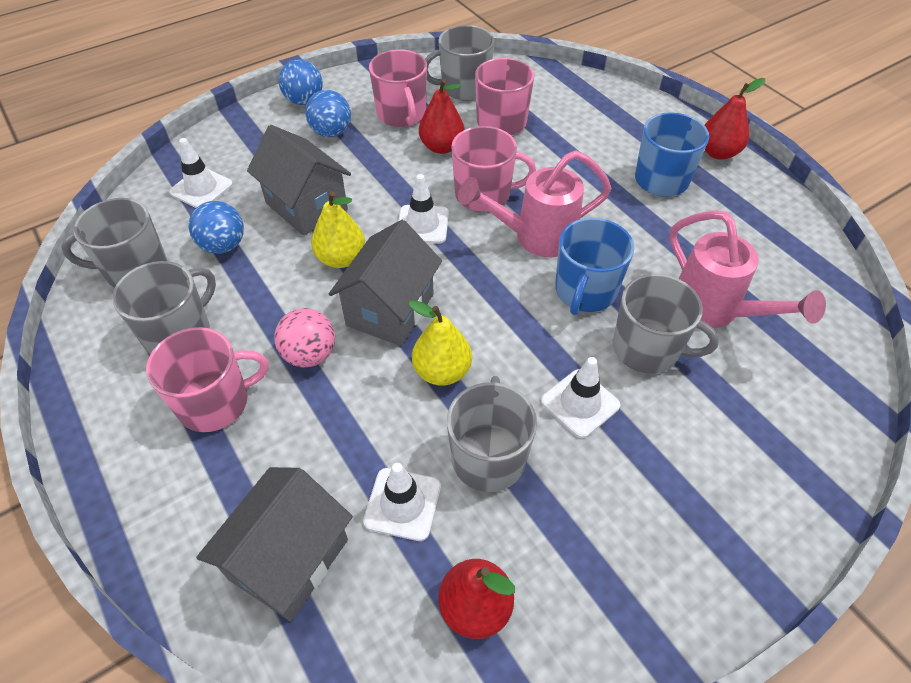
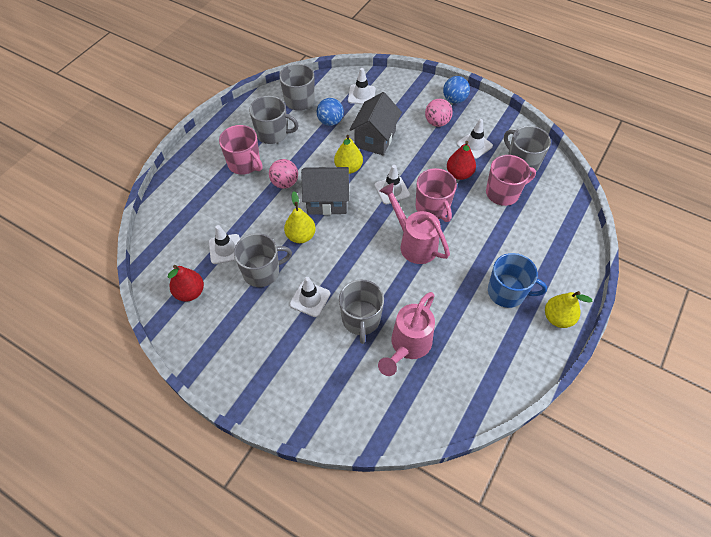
camera: 65 degrees right, 5 degrees up
(289, 559) = (186, 222): grey house -> none
(331, 132) = (437, 122): blue ball -> pink ball
(402, 114) = (474, 145): pink mug -> white traffic cone
(585, 291) = (386, 279): blue mug -> none
(718, 152) = (558, 318): red pear -> yellow pear

